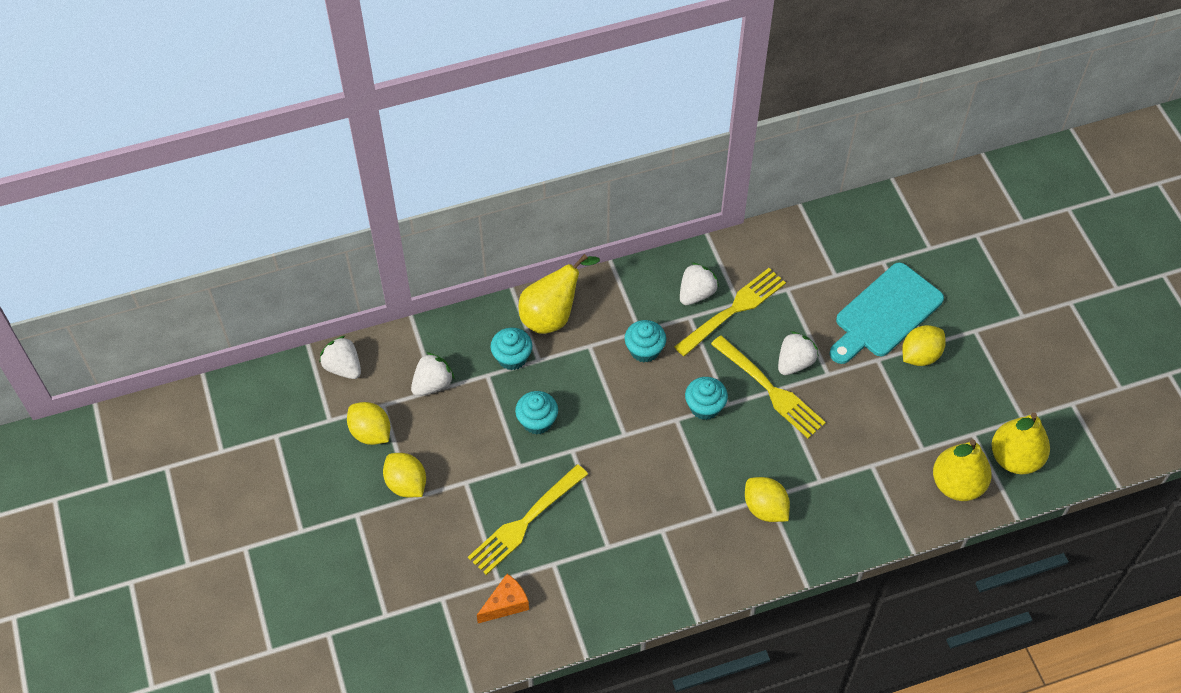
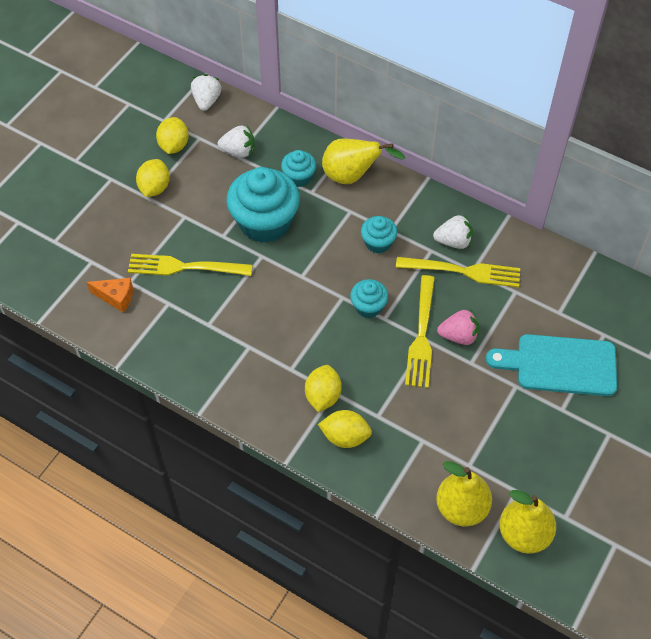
camera: 50 degrees right, 0 degrees up
(537, 421) = (265, 222): turquoise cupcake -> turquoise cupcake, size x1.99
(794, 363) = (459, 336): white strawberry -> pink strawberry
(920, 355) = (548, 411): yellow lemon -> yellow lemon (345, 437)

